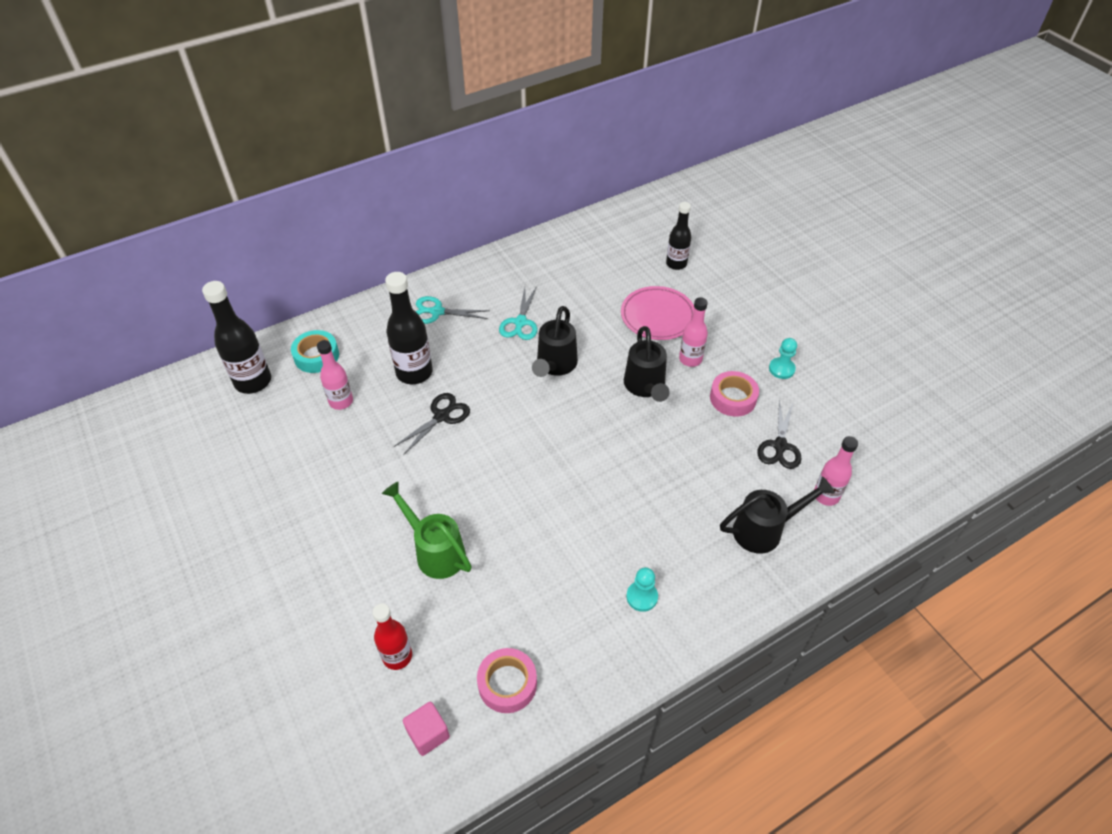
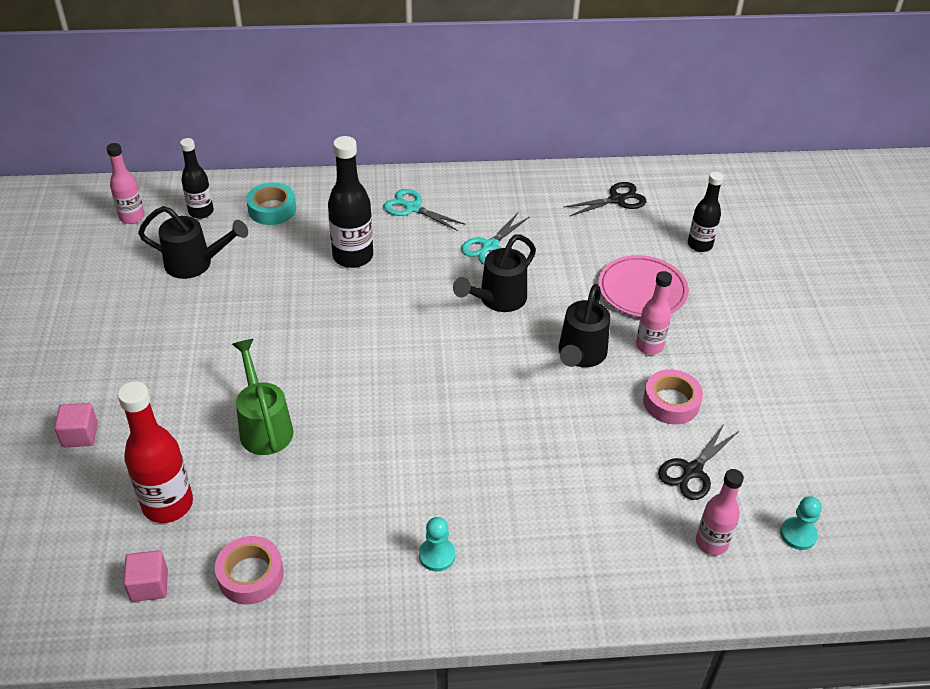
camera: 25 degrees right, 5 degrees down
(253, 381) = (201, 212): black bottle -> black bottle, size x0.64
(276, 630) = (80, 435): none -> pink cube
(341, 401) = (267, 258): pink bottle -> pink bottle (132, 217)
(397, 656) = (168, 504): red bottle -> red bottle, size x1.56
(442, 416) = (352, 306): black scissors -> black scissors (617, 199)
(764, 530) = (615, 547): black watering can -> black watering can (195, 264)
(781, 369) = (749, 394): turquoise pawn -> turquoise pawn (798, 534)

